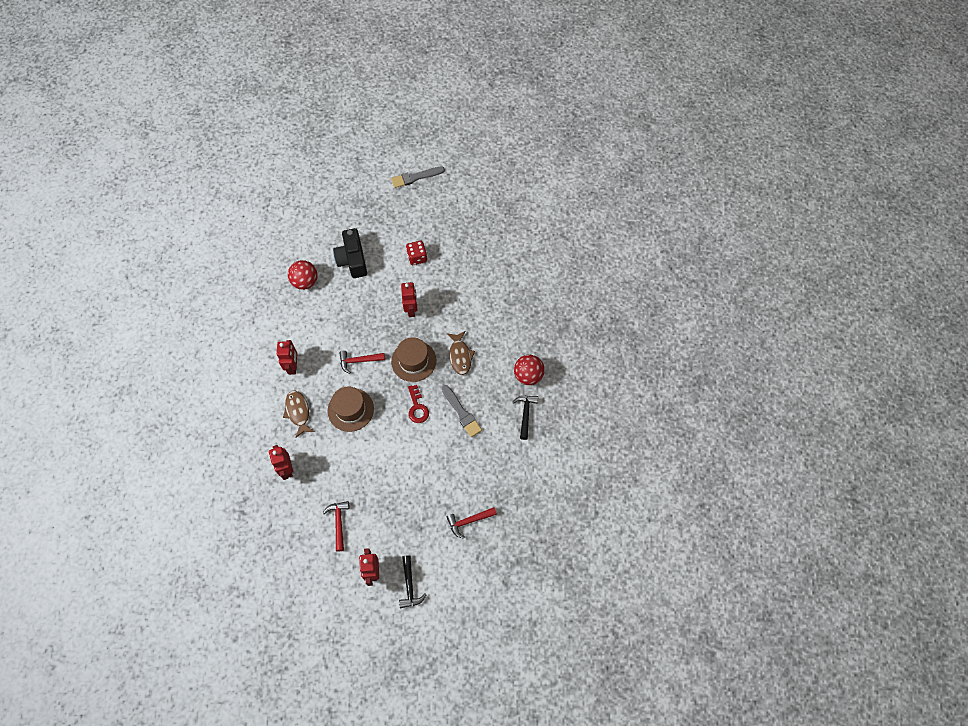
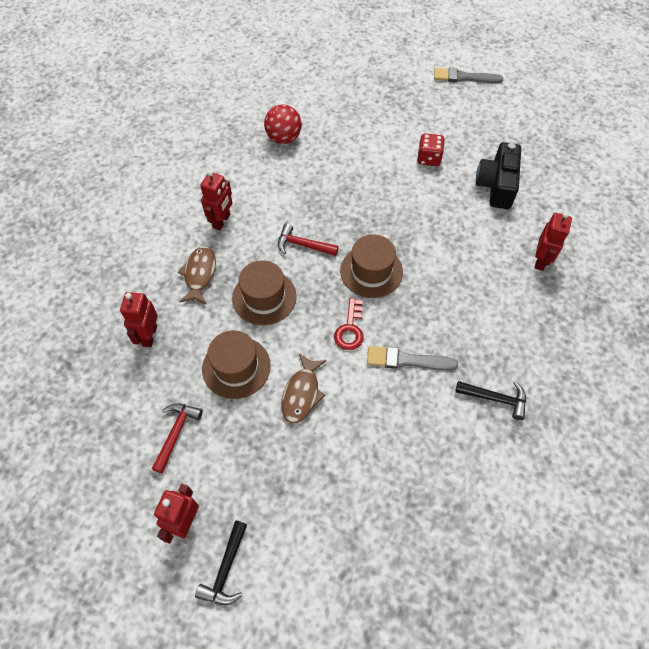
camera: 25 degrees right, 5 degrees down
(352, 260) = (350, 135): black camera -> black camera (496, 185)
(355, 465) = (236, 367): none -> brown hat
(411, 309) = (395, 212): red robot -> red robot (541, 260)
(460, 356) = (435, 289): brown fish -> brown fish (302, 393)
(462, 413) = (406, 360): grey brush -> grey brush turned 105 degrees clockwise
(469, 521) = (352, 514): red hammer -> none
(525, 414) = (495, 398): black hammer -> black hammer turned 75 degrees clockwise
(528, 375) = (519, 349): red ball -> none

